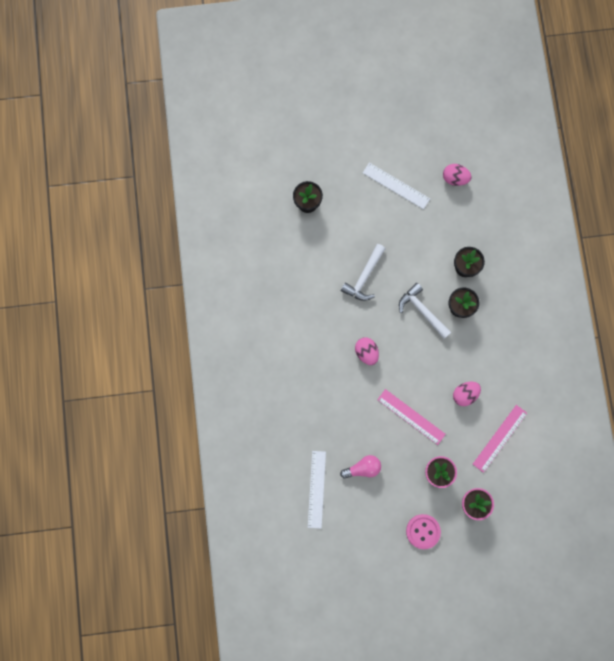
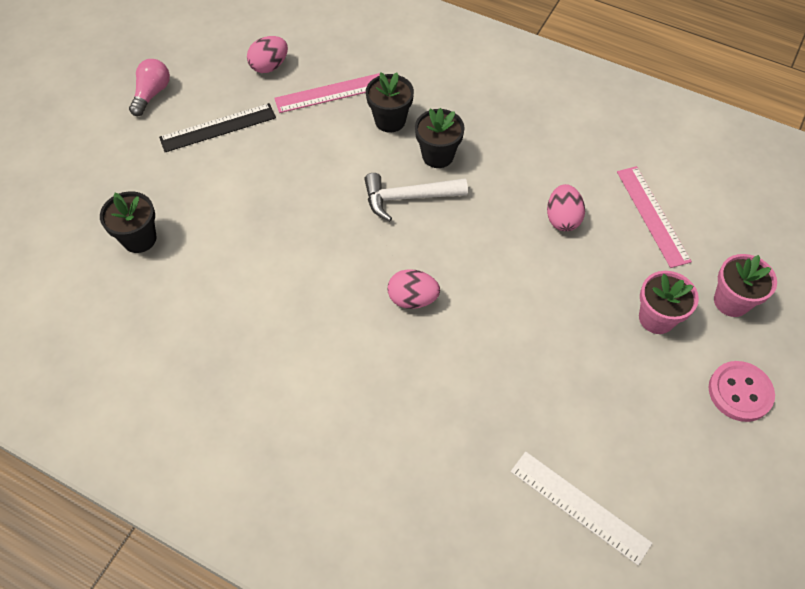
camera: 55 degrees left, 20 degrees down
(362, 468) = (587, 414): pink light bulb -> pink light bulb (152, 94)
(364, 277) = (304, 235): white hammer -> none
(396, 186) = (218, 128): white ruler -> black ruler
(411, 416) = (549, 300): pink ruler -> pink ruler (331, 93)

